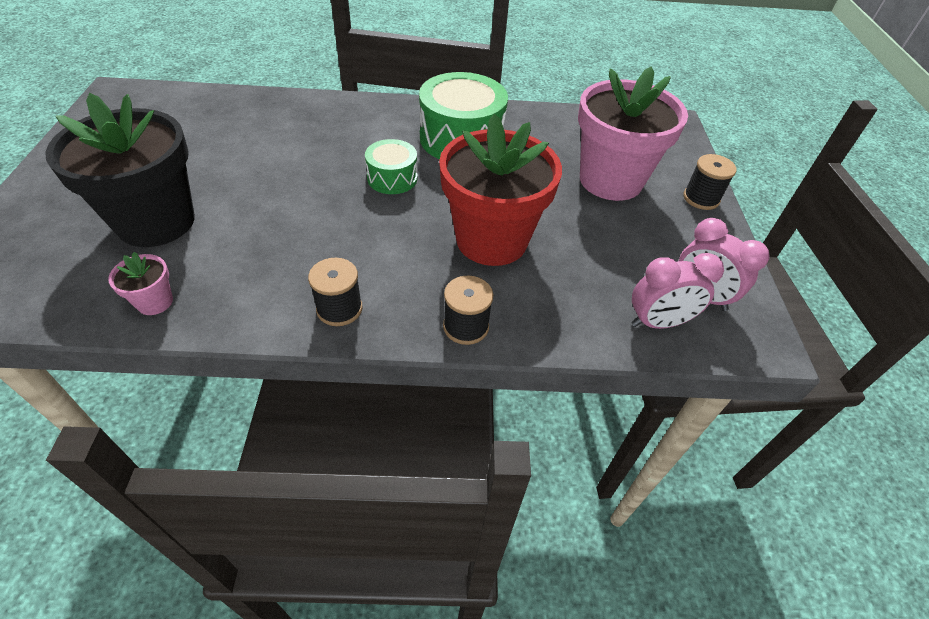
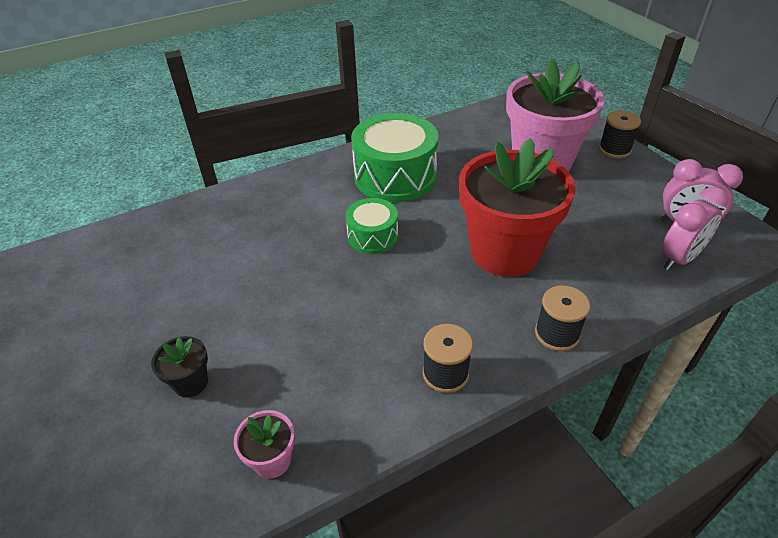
camera: 25 degrees left, 5 degrees down
(156, 222) = (190, 383): black flower pot -> black flower pot, size x0.41

